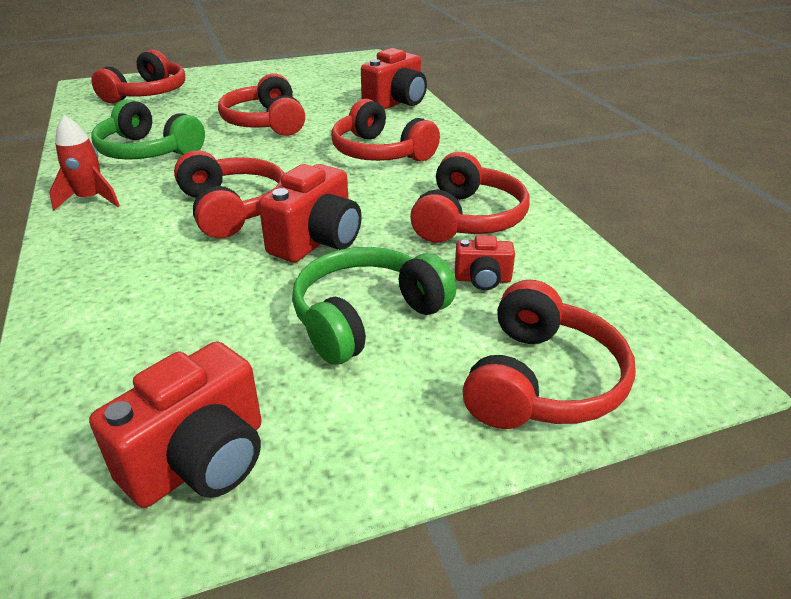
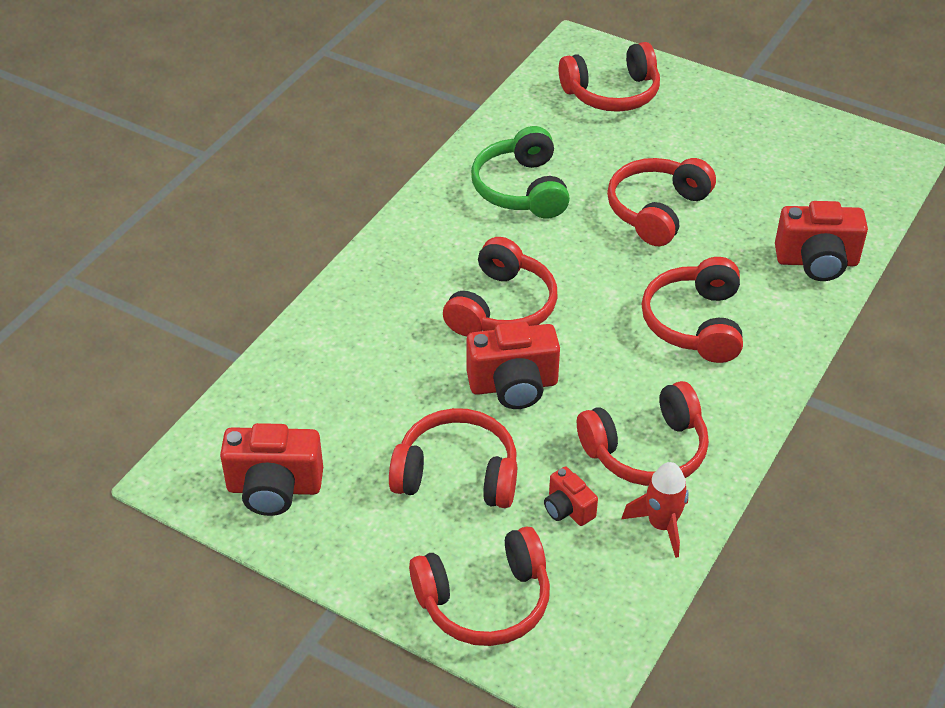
camera: 50 degrees right, 10 degrees up
(90, 199) = (425, 225): red rocket -> red rocket (661, 525)
(366, 317) = (457, 474): green headphones -> red headphones

